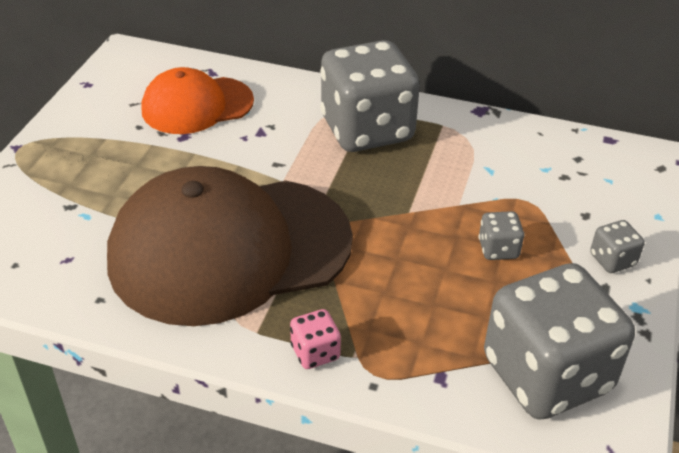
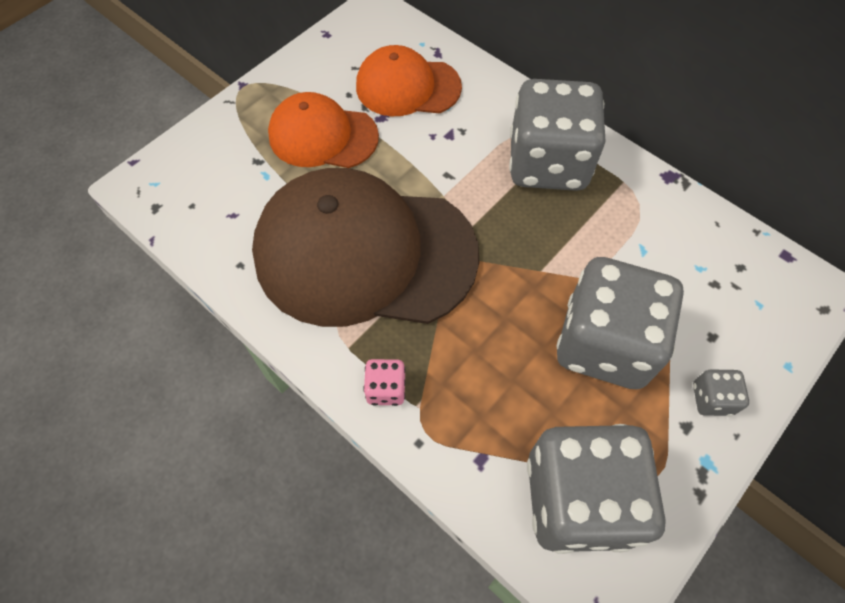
camera: 25 degrees right, 20 degrees up
(130, 167) = (322, 136): none -> orange cap
(498, 249) = (604, 343): grey dice -> grey dice, size x2.47

